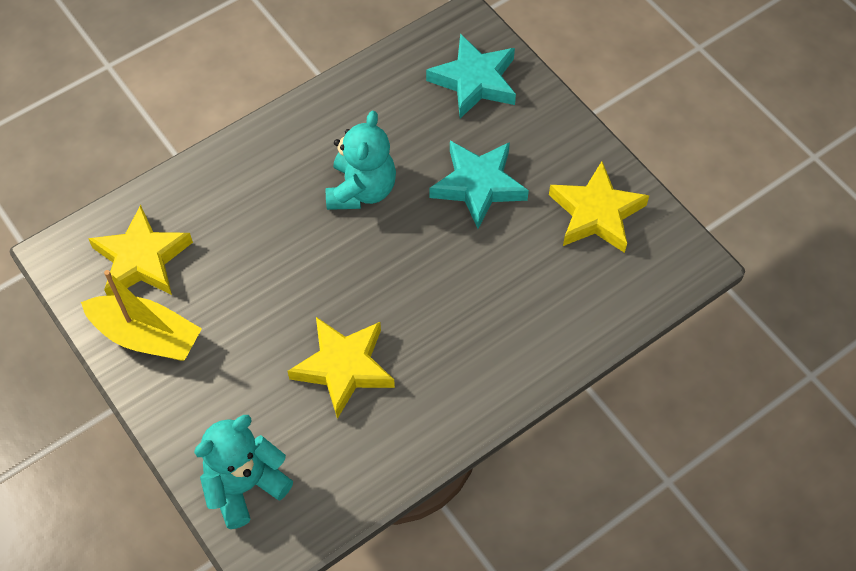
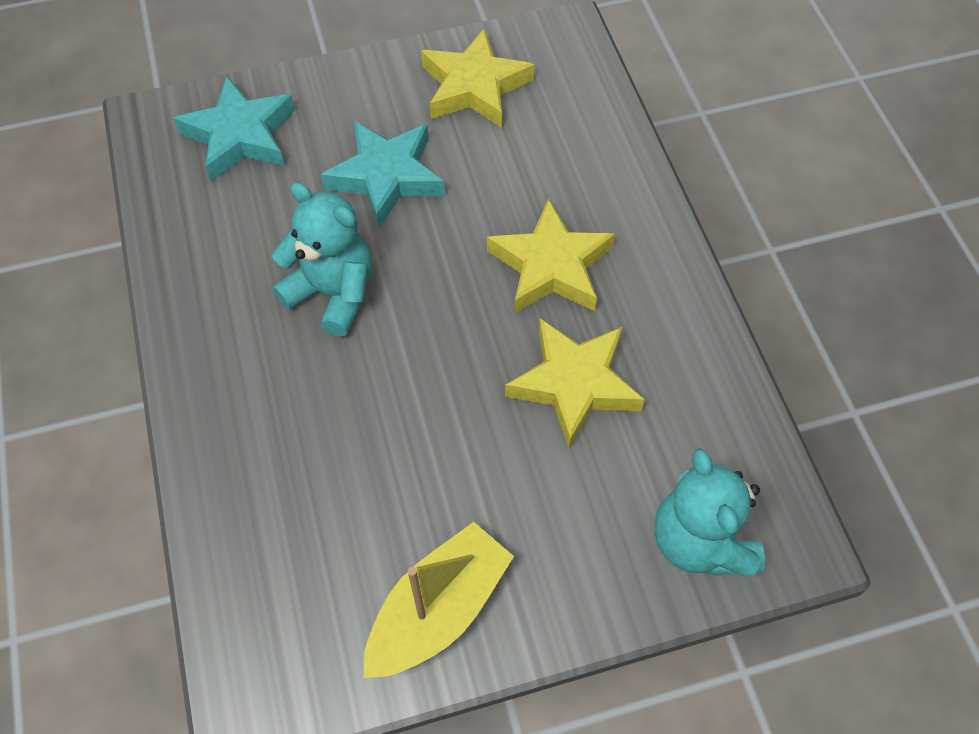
camera: 70 degrees left, 0 degrees up
(142, 259) = (311, 585): yellow star -> yellow star (550, 266)

